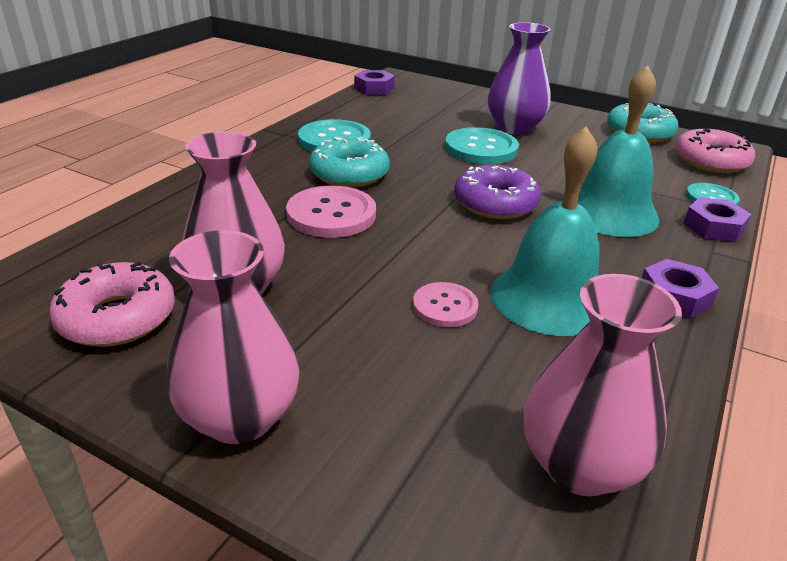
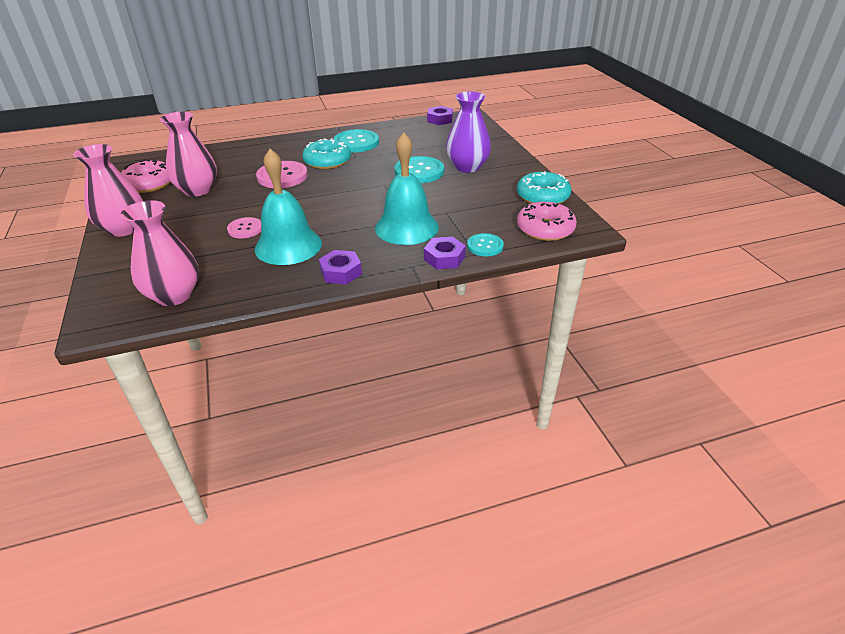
camera: 45 degrees right, 5 degrees up
(495, 203) = (360, 200): purple donut -> none

